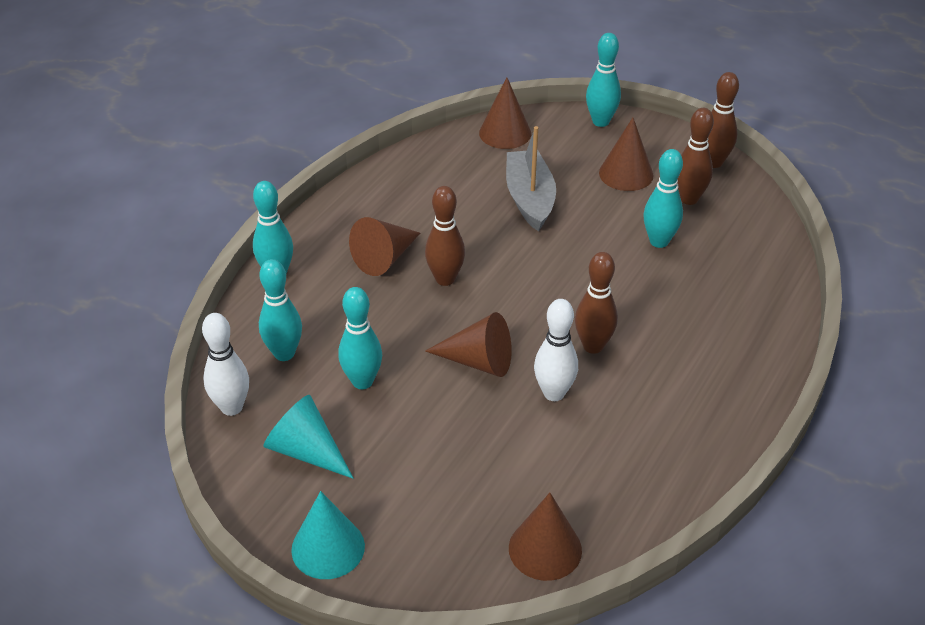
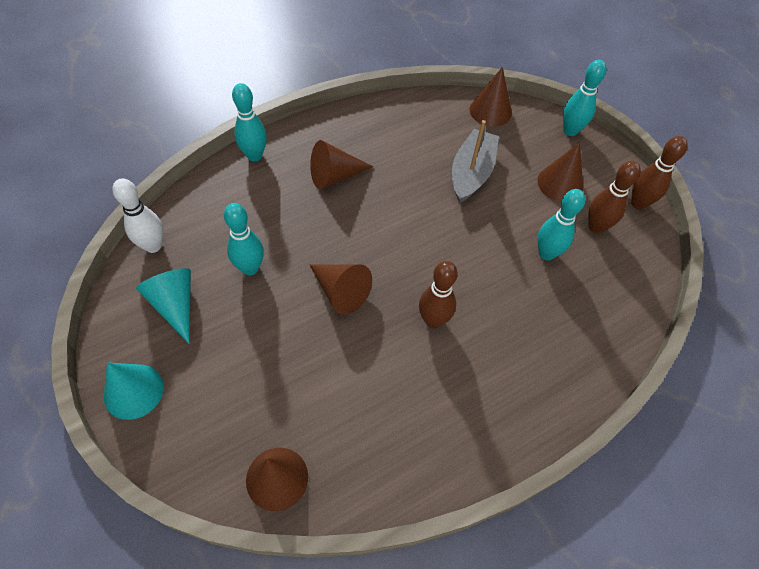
camera: 25 degrees right, 15 degrees up
(284, 353) = (215, 220): turquoise bowling pin -> none
(445, 279) = (364, 212): brown bowling pin -> none
(554, 393) = (376, 346): white bowling pin -> none

